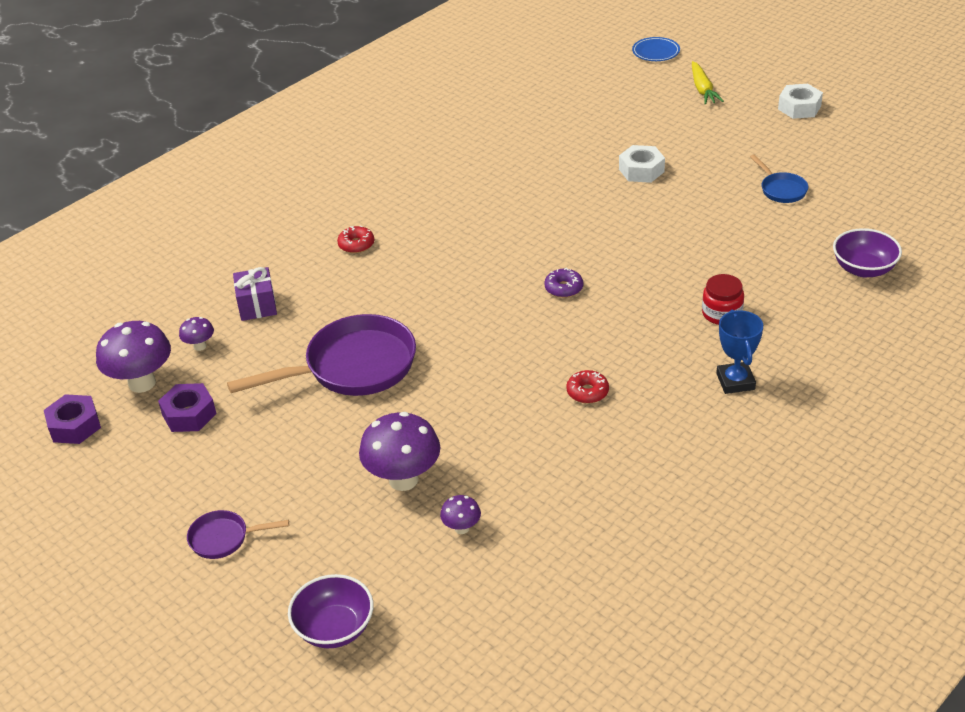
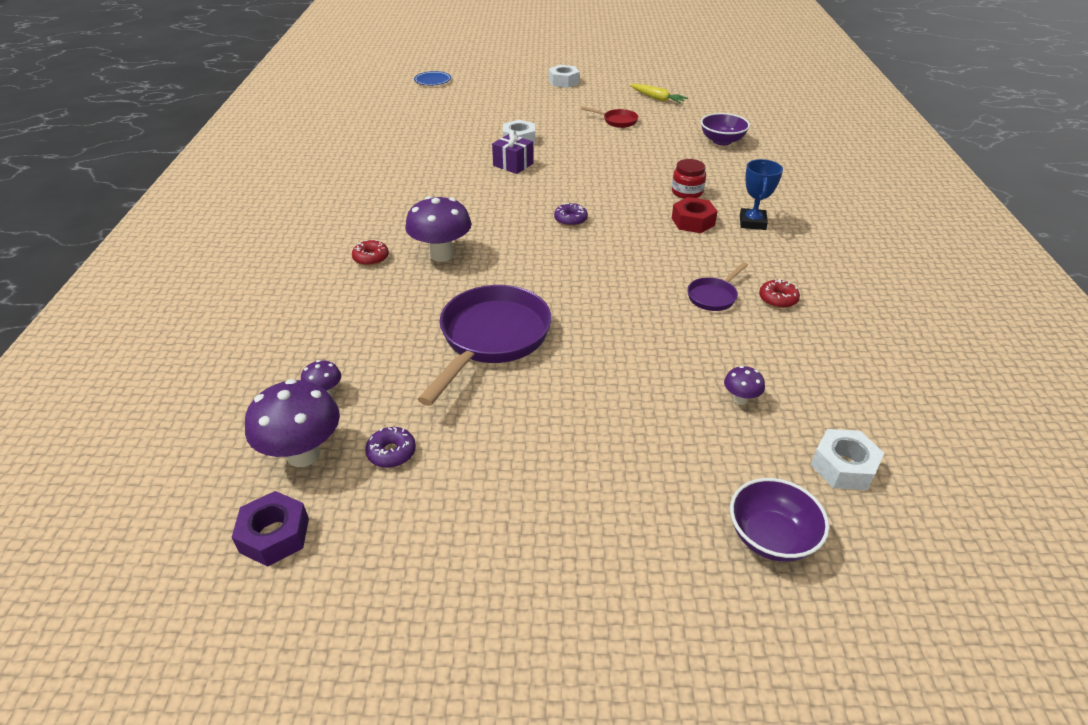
camera: 45 degrees left, 0 degrees up
(189, 414) = (391, 452): purple nut -> purple donut
(224, 538) = (574, 533): purple pan -> purple pan (713, 296)
(257, 305) = (340, 337): purple gift -> purple gift (513, 164)
(403, 479) = (649, 393): purple mushroom -> purple mushroom (441, 255)
(458, 624) = (843, 466): none -> white nut
(587, 392) = (681, 270): red donut -> red donut (778, 299)
(676, 349) = (693, 221): none -> red nut
(702, 89) = (492, 90): yellow carrot -> yellow carrot (657, 99)
(735, 381) = (752, 222): blue trophy -> blue trophy turned 60 degrees clockwise
(781, 189) = (617, 121): blue pan -> red pan

